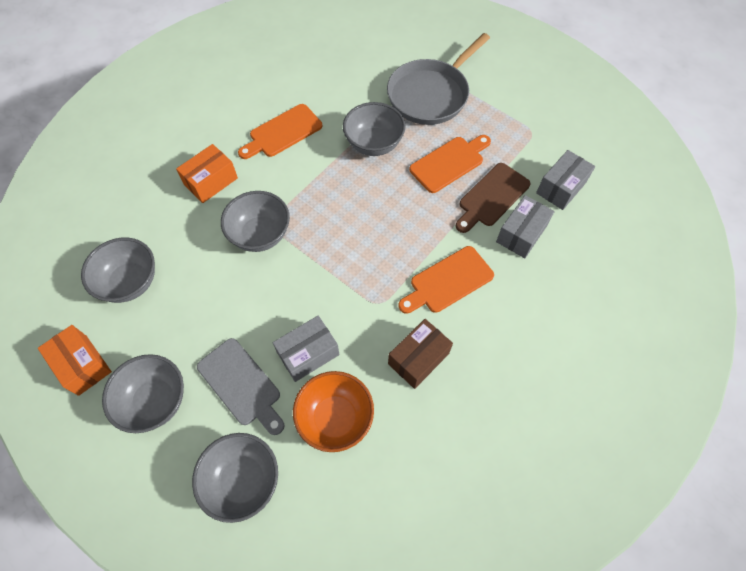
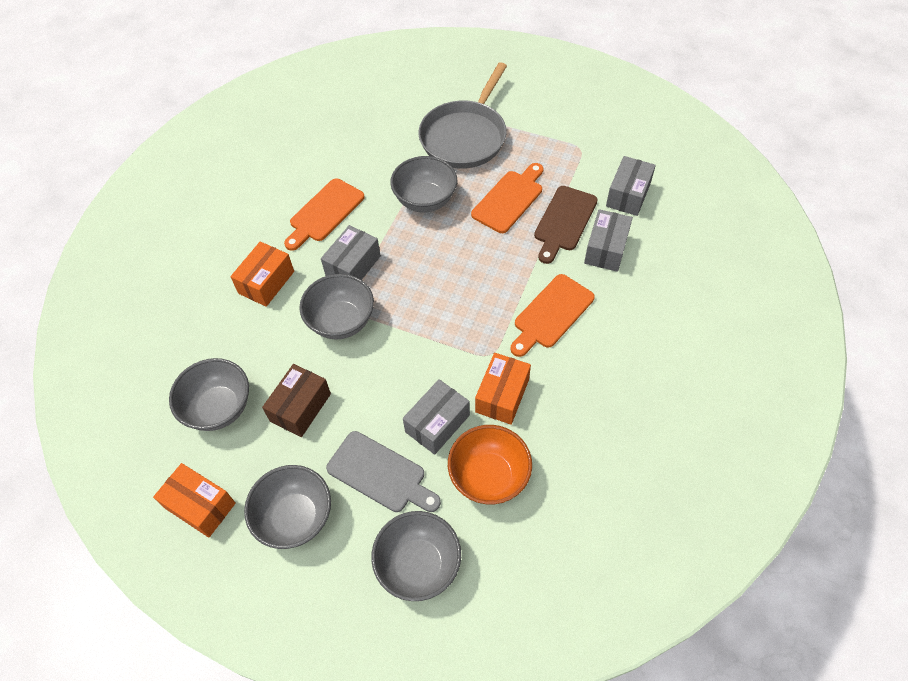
camera: 15 degrees left, 5 degrees down
(289, 187) = (353, 266): none -> grey box
(375, 345) = (502, 395): none -> orange box
(418, 358) = (550, 395): brown box -> brown box (300, 407)

